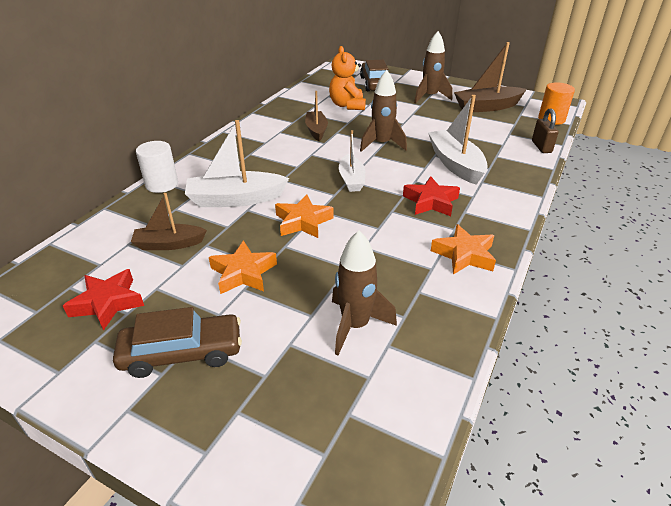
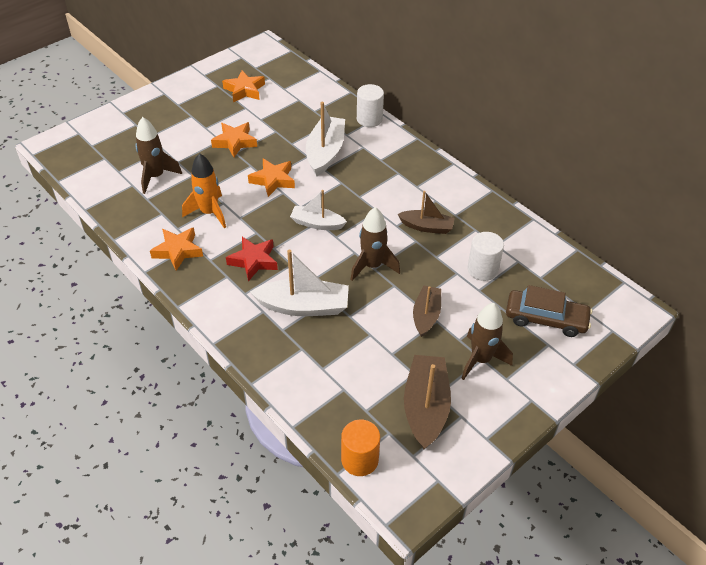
camera: 110 degrees right, 10 degrees up
(107, 303) = (244, 90): red star -> orange star
(169, 244) = (287, 116): brown boat -> brown boat (426, 315)
(182, 353) = (186, 112): brown car -> none
(347, 105) = (482, 269): orange teddy bear -> white cylinder
(388, 252) = (209, 213): none -> orange rocket
(541, 147) = (298, 401): brown padlock -> none

